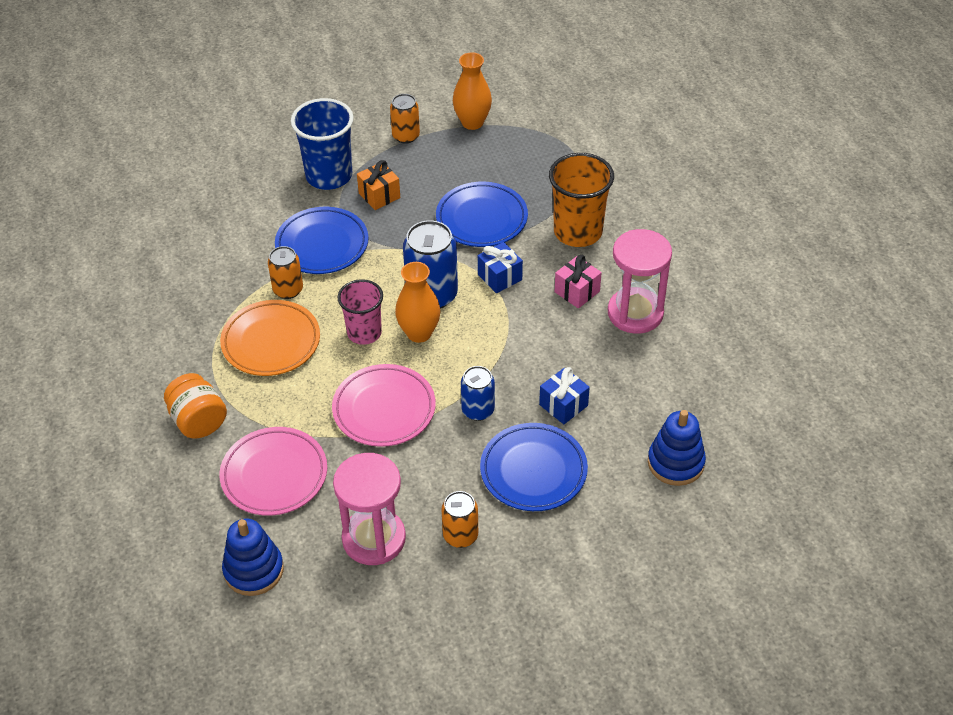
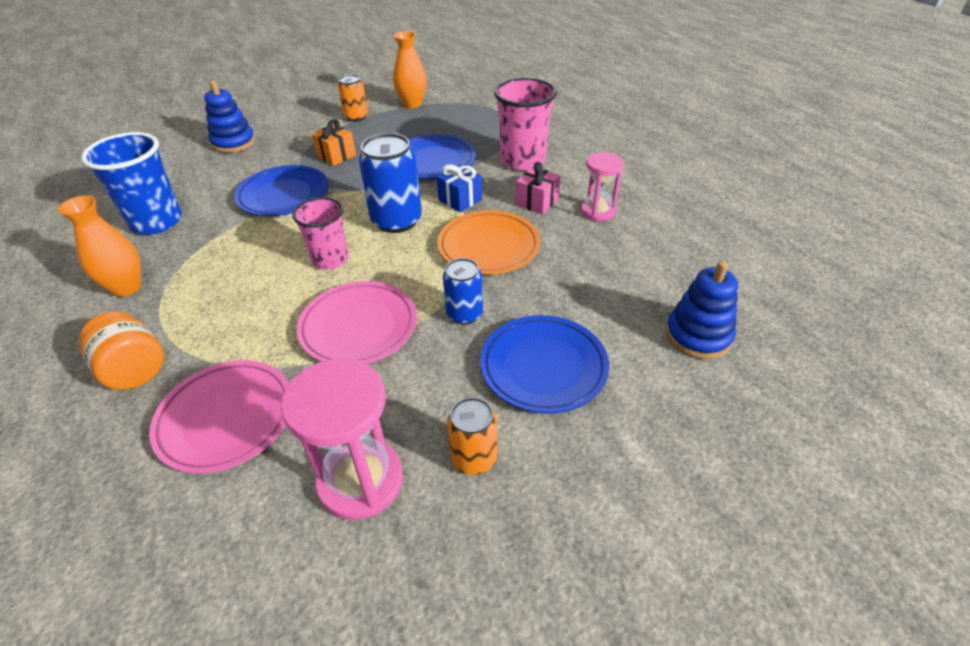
camera: 10 degrees left, 5 degrees down
(254, 570) = (190, 556): blue stacking toy -> blue stacking toy (233, 142)
(271, 342) = (228, 280): orange plate -> orange plate (489, 247)
(288, 290) = (248, 233): orange can -> none
(329, 176) = (289, 148): blue cup -> blue cup (156, 222)
(419, 333) = (388, 253): orange vase -> orange vase (126, 287)
(563, 405) = (555, 297): blue gift -> none
(578, 232) = (523, 161): orange cup -> pink cup
(635, 313) = (598, 211): pink hourglass -> pink hourglass, size x0.63

